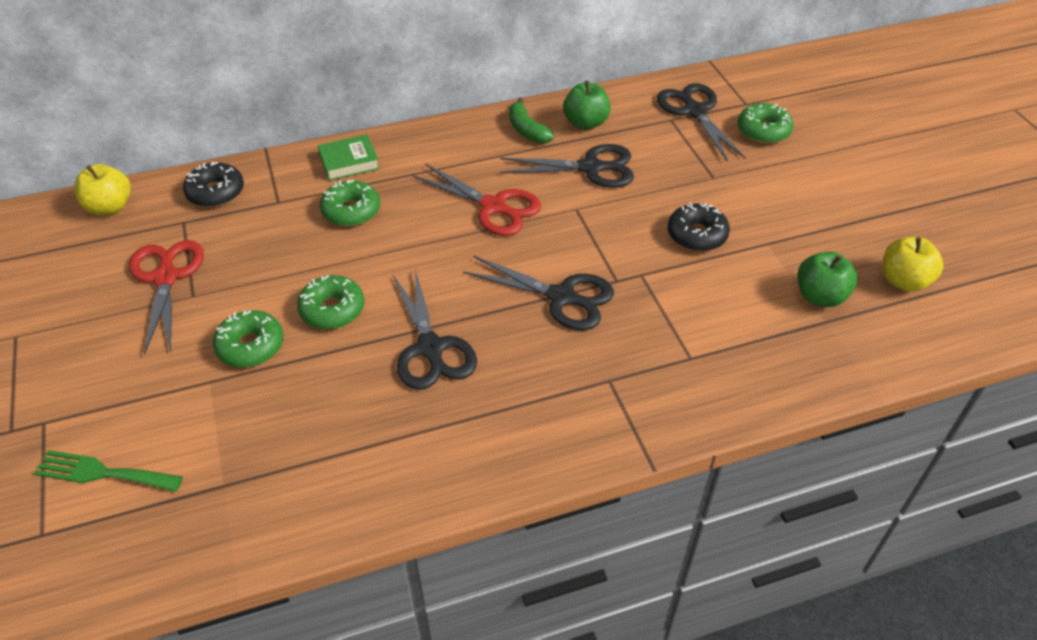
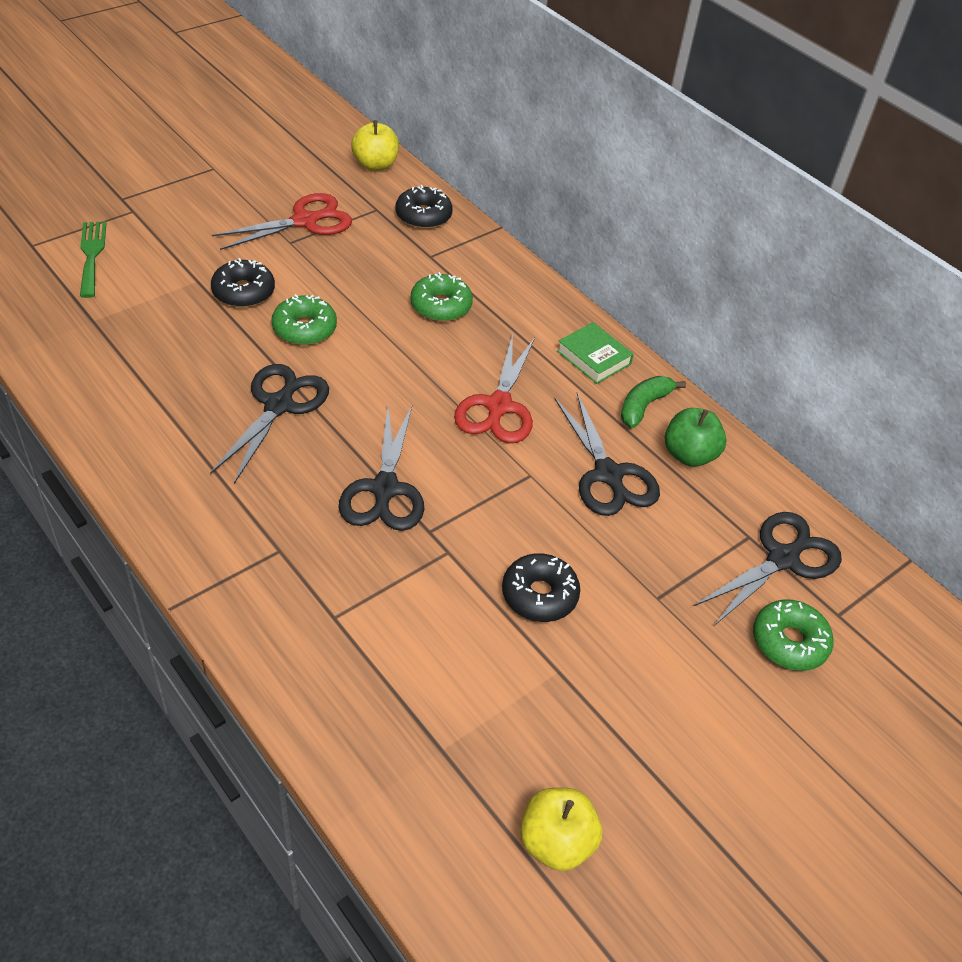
camera: 65 degrees right, 0 degrees up
(250, 346) = (243, 292): green donut -> black donut
(349, 162) = (511, 285): green book -> green book (593, 358)
(430, 348) = (279, 405): black scissors -> black scissors turned 150 degrees clockwise
(820, 296) = (485, 740): green apple -> none

